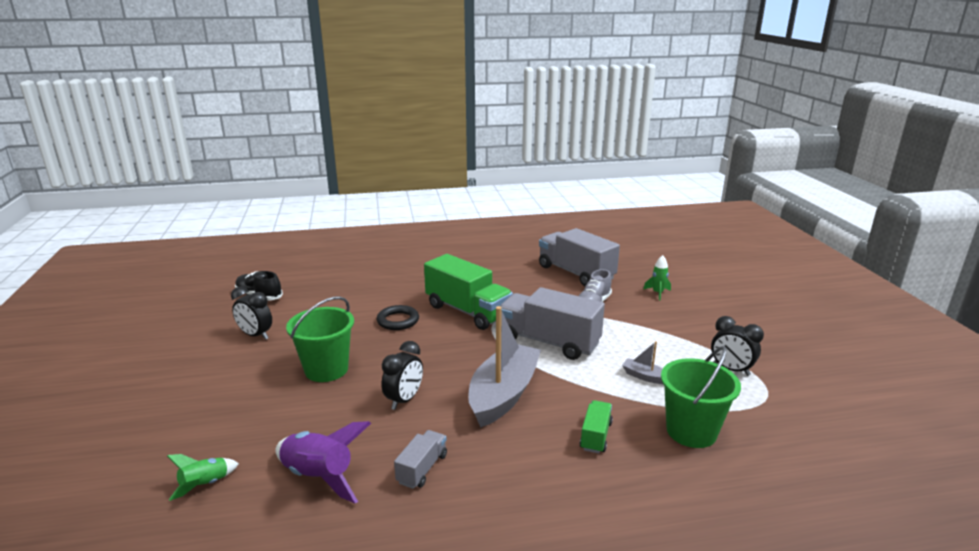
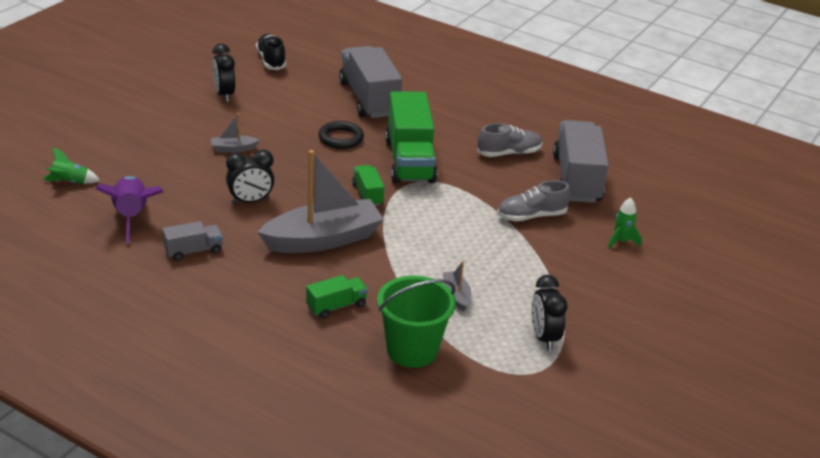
camera: 40 degrees right, 10 degrees up
(326, 369) = (233, 149): green bucket -> grey boat
(479, 346) = (367, 194): none -> green truck
(516, 278) = (509, 153): none -> grey shoe
(548, 342) = (430, 223): grey truck -> grey truck (369, 99)

